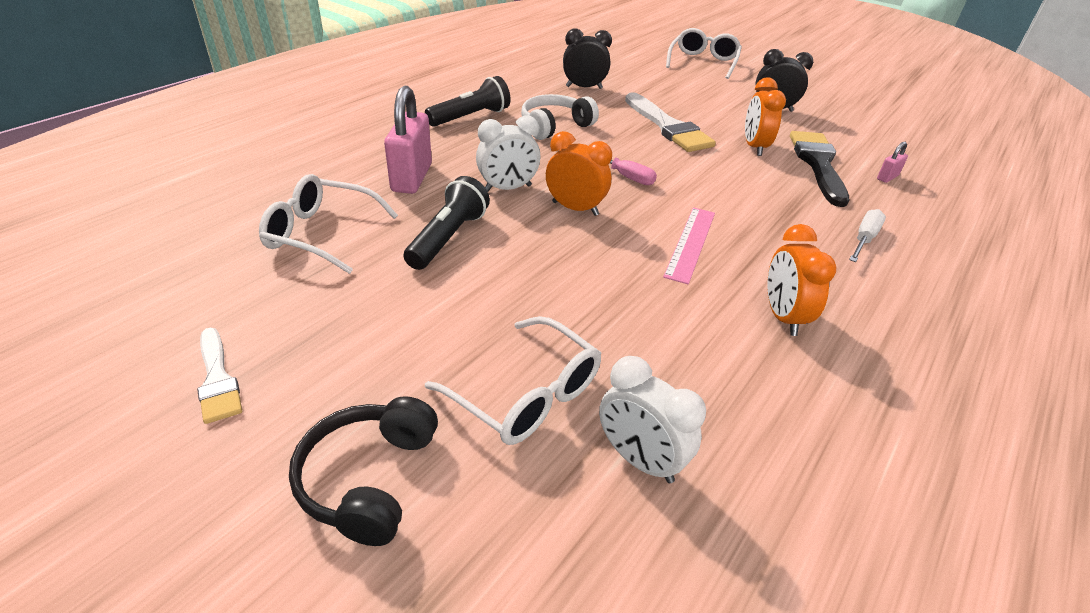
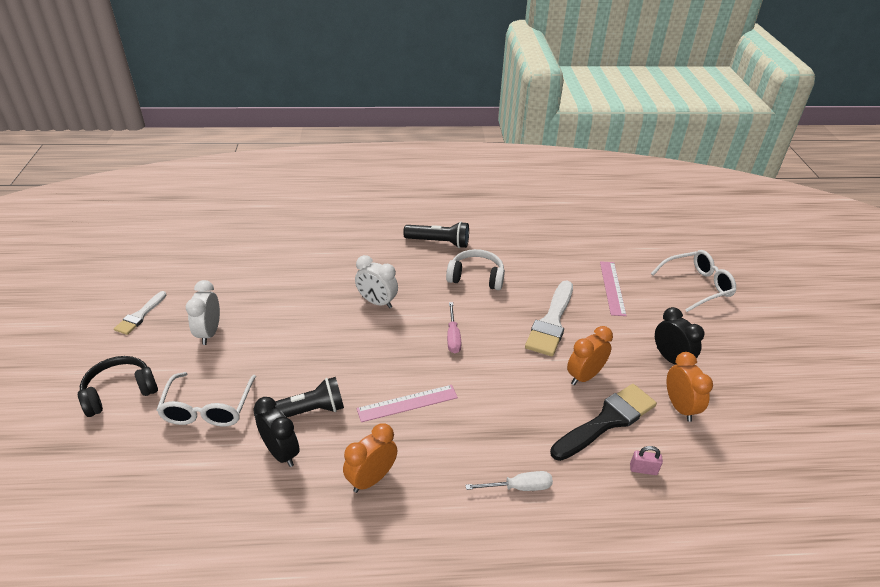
camera: 50 degrees right, 0 degrees up
(322, 234) = (262, 273): white glasses -> none
(411, 178) = (344, 265): pink padlock -> none
(448, 238) = (303, 311): black flashlight -> black flashlight (304, 412)
(575, 208) = (388, 338): orange clock -> orange clock (679, 407)
(584, 87) = (551, 258): black clock -> black clock (281, 453)
(639, 459) = (196, 471): white clock -> white clock (209, 333)
(660, 86) = (612, 288): none -> pink ruler

